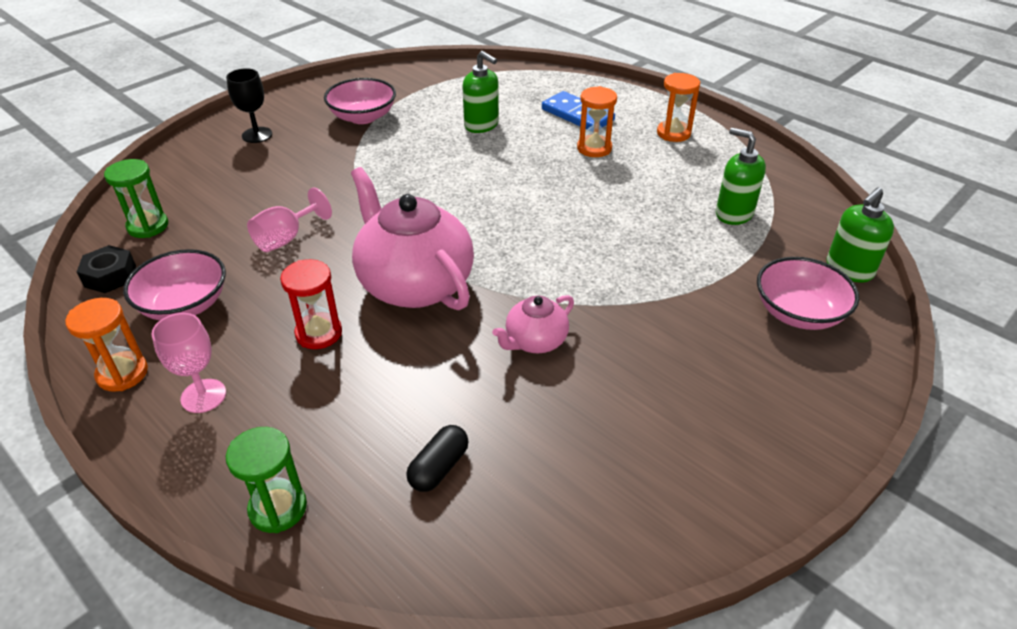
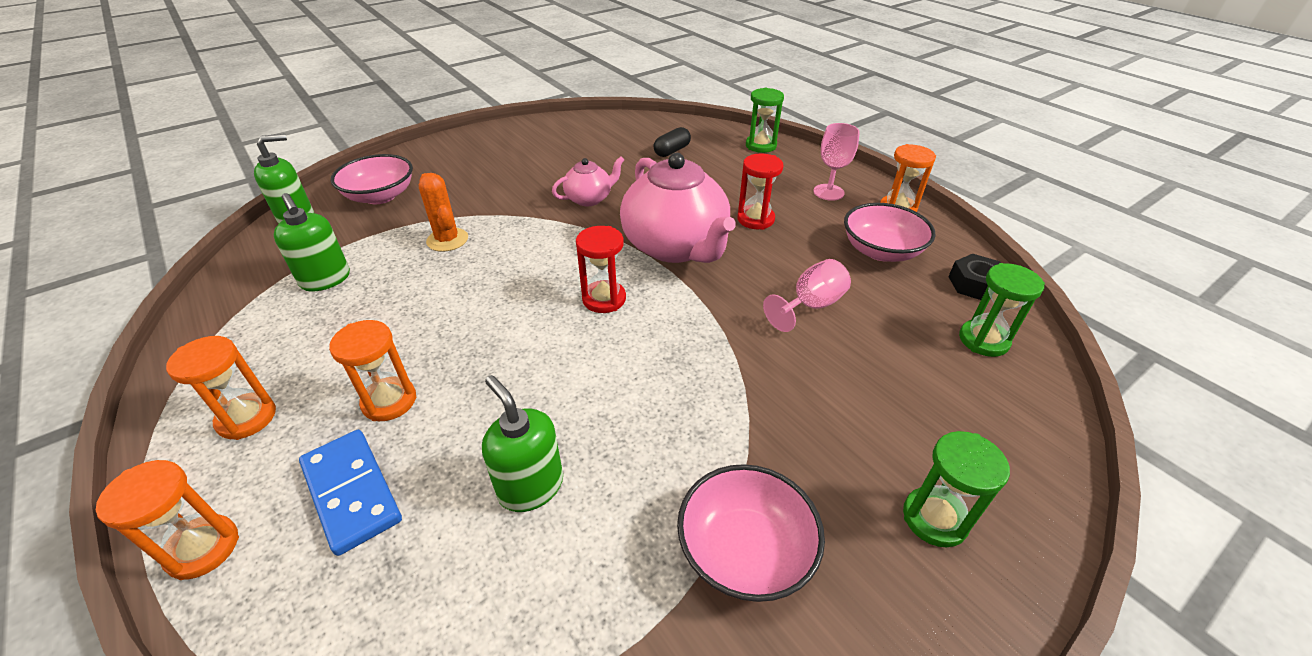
camera: 170 degrees left, 0 degrees up
(257, 135) = (934, 519): black goblet -> green hourglass
(474, 224) = (604, 299): none -> red hourglass
(629, 94) = (203, 548): none -> orange hourglass
(662, 264) = (447, 240): none -> orange cactus

